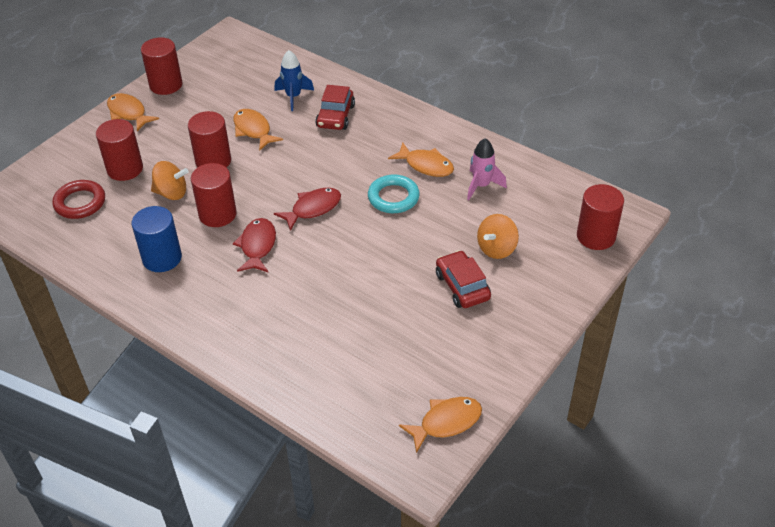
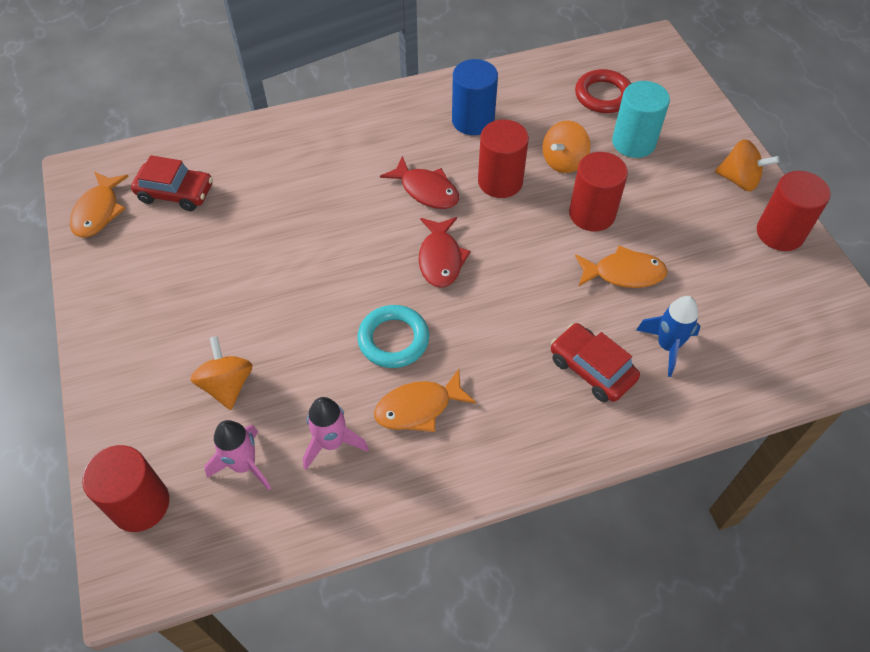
camera: 125 degrees right, 10 degrees up
(125, 169) = (633, 142): red cylinder -> turquoise cylinder
(128, 113) = (739, 180): orange fish -> orange spinning top
(462, 286) = (213, 318): red car -> red car (176, 193)
(530, 211) = (244, 465): none -> pink rocket

